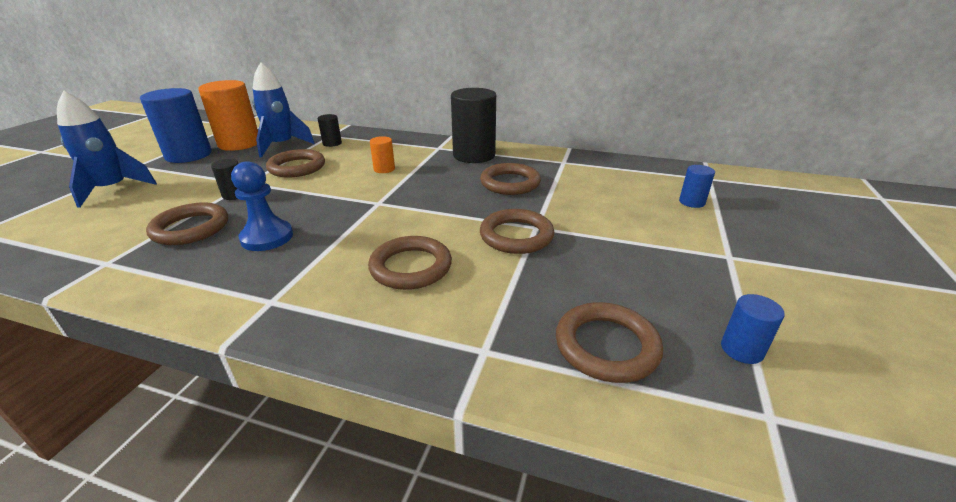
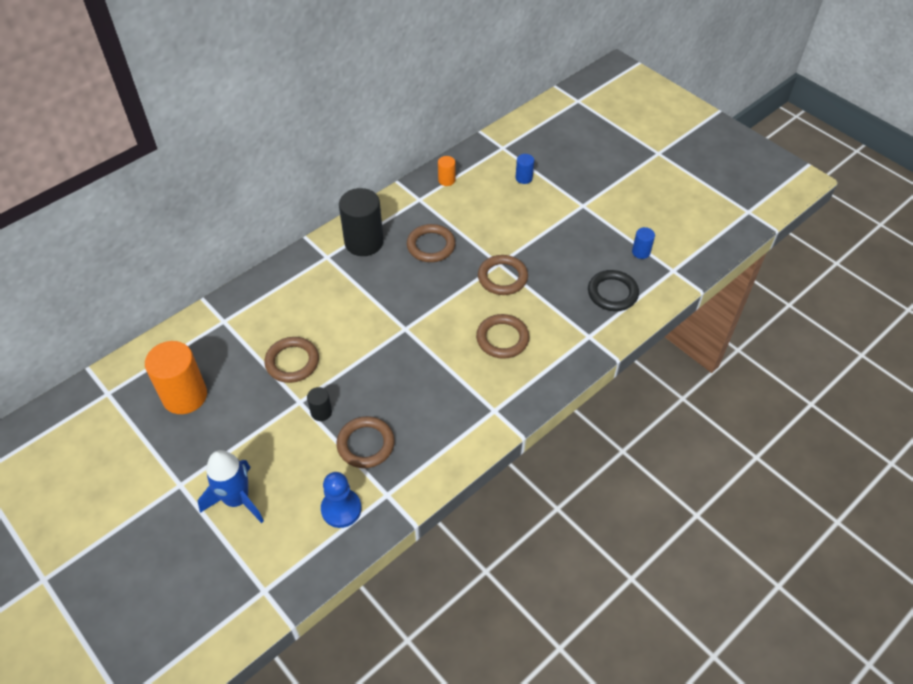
camera: 60 degrees left, 20 degrees up
(189, 155) = (185, 440): blue cylinder -> none
(267, 237) = (413, 401): blue pawn -> blue pawn (341, 509)
(282, 146) = (222, 363): blue rocket -> none
(332, 143) = (250, 324): black cylinder -> none
(384, 169) = (345, 306): orange cylinder -> orange cylinder (446, 180)
(606, 346) = (612, 293): brown ring -> black ring

